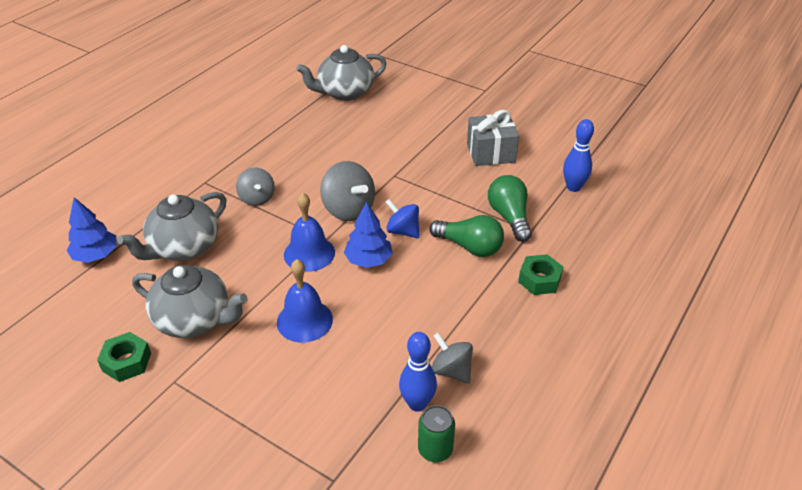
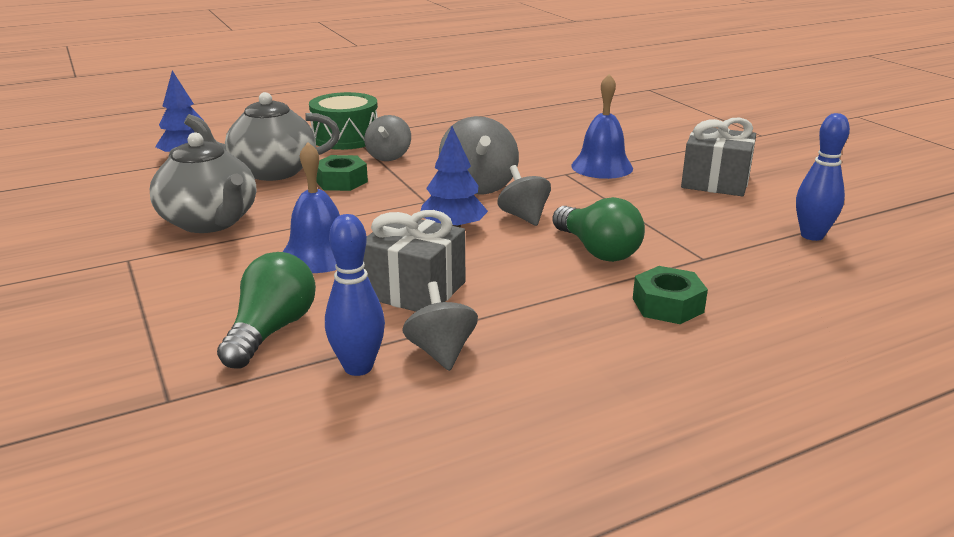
camera: 30 degrees right, 15 degrees down
(126, 362) = (107, 232): green nut -> green nut (341, 181)
(203, 187) = (346, 138): none -> green drum
(309, 253) = (392, 206): blue bell -> blue bell (602, 167)
(344, 92) = (578, 107): grey teapot -> none
(393, 327) = (414, 290): none -> grey gift
(403, 231) = (524, 216): blue spinning top -> grey spinning top
(435, 449) = (326, 420): green can -> none
(509, 217) = (683, 239): green light bulb -> green light bulb (271, 331)

